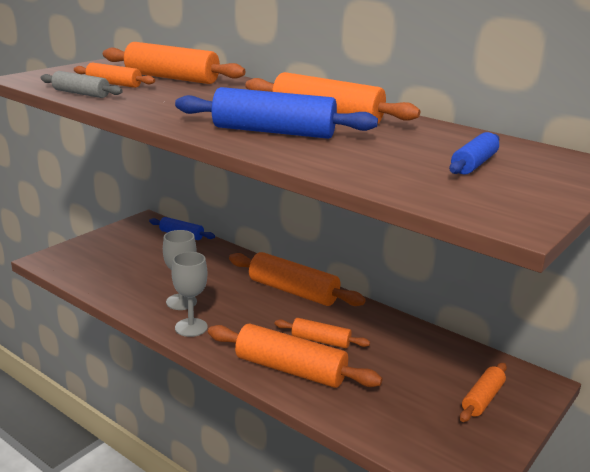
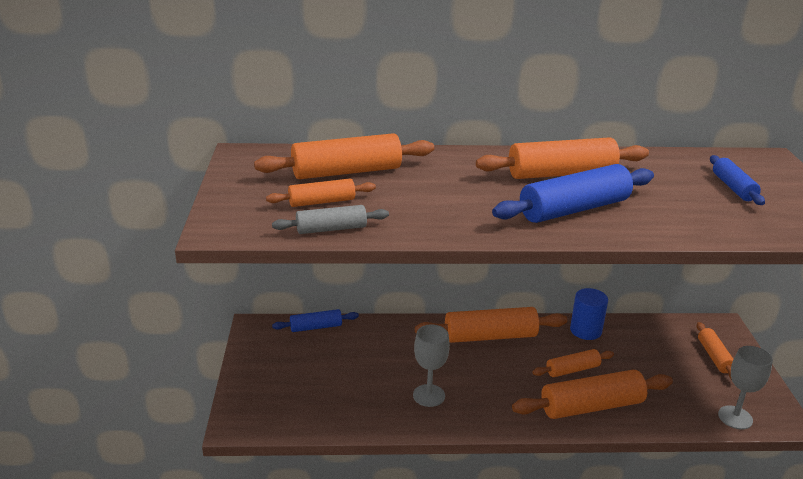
camera: 40 degrees left, 5 degrees up
(191, 327) = (474, 414): grey goblet -> grey goblet (735, 417)
(383, 323) = (585, 330): none -> blue cylinder

